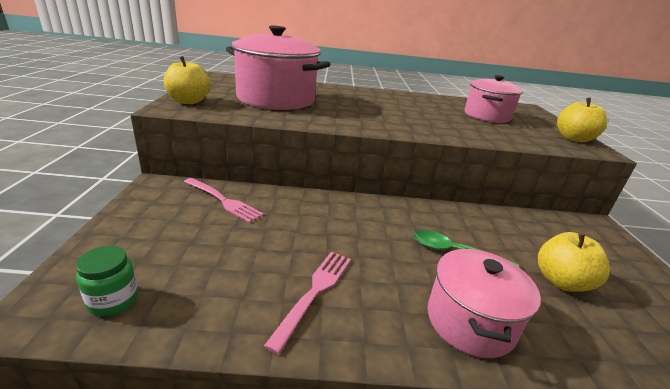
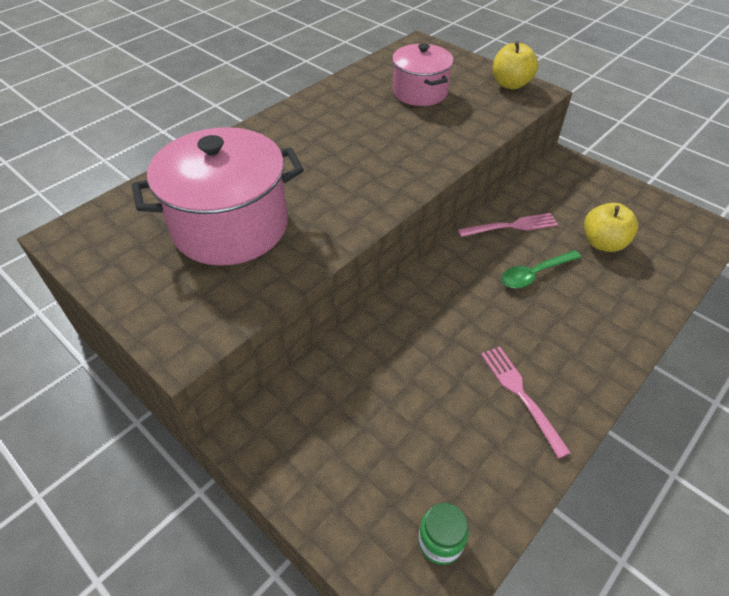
camera: 45 degrees left, 20 degrees up
(189, 101) = (168, 317): yellow apple -> none
(223, 200) = (331, 389): pink fork -> pink fork (511, 226)
(470, 321) = (605, 325): pink pot -> none

